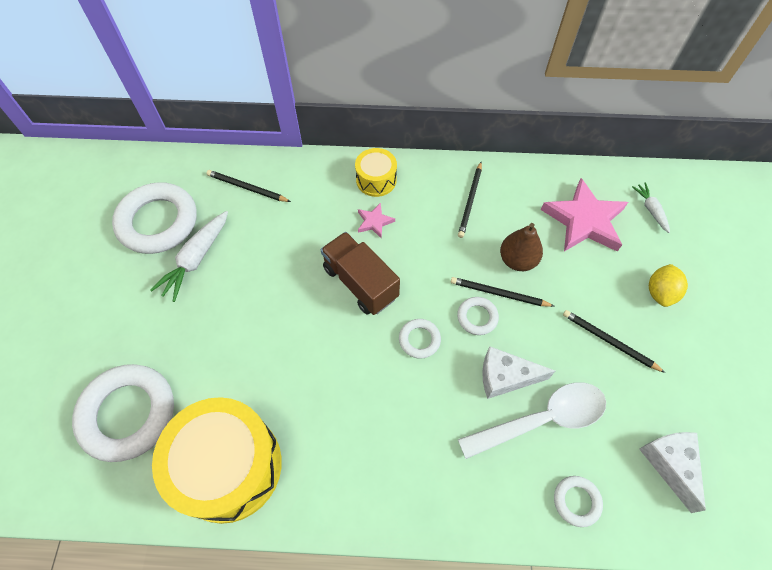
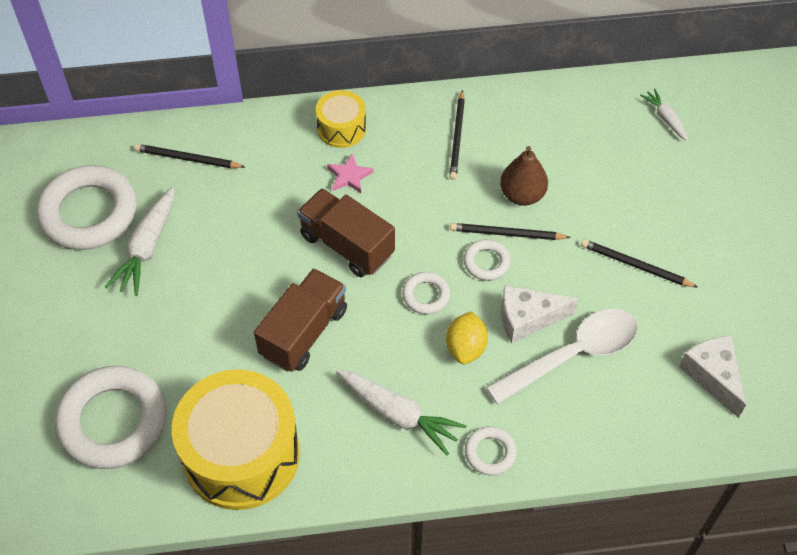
camera: 10 degrees left, 5 degrees down
(308, 357) = (304, 332): none -> brown truck
(374, 451) = (398, 414): none -> white carrot
(576, 501) = (620, 426): white ring -> white ring (490, 453)
(584, 221) = (592, 141): pink star -> none
(660, 293) = (685, 207): yellow lemon -> yellow lemon (466, 348)

